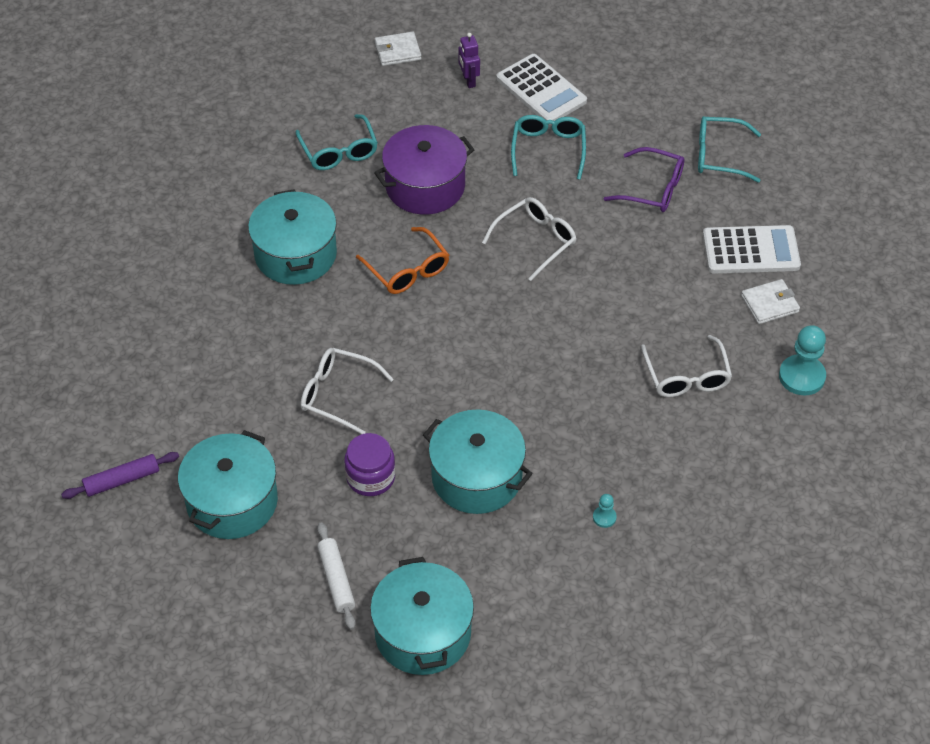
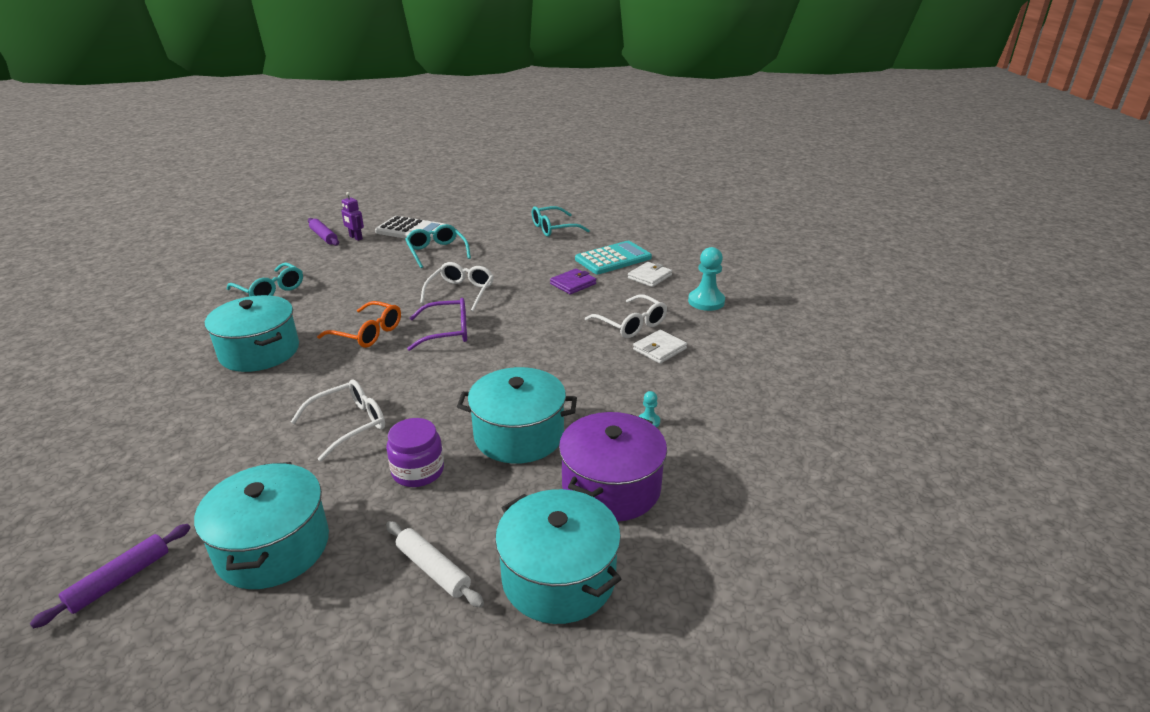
camera: 30 degrees left, 20 degrees down
(338, 394) = (349, 424): white glasses -> white glasses turned 150 degrees clockwise
(397, 51) = (292, 237): white wallet -> white wallet (659, 349)
(425, 186) = (354, 289): purple pot -> purple pot (611, 487)
(433, 63) = (324, 236): none -> purple rolling pin
(652, 189) = (524, 250): purple glasses -> purple glasses (447, 332)
(670, 278) = (573, 284): none -> purple wallet
(751, 250) = (613, 259): white calculator -> turquoise calculator

